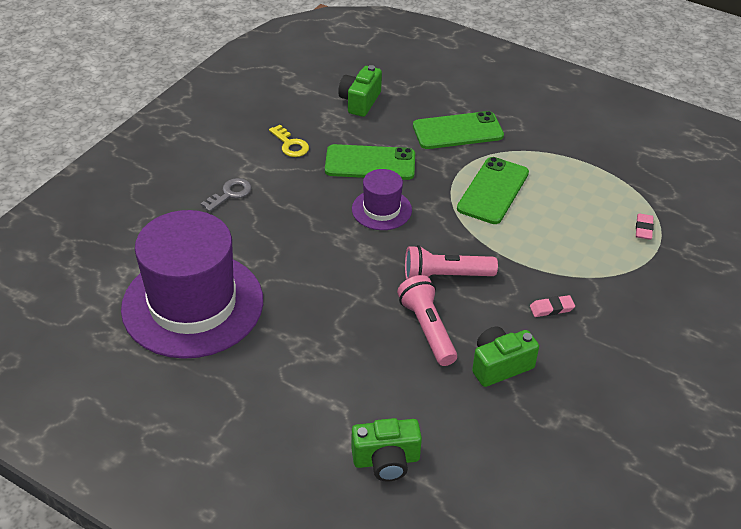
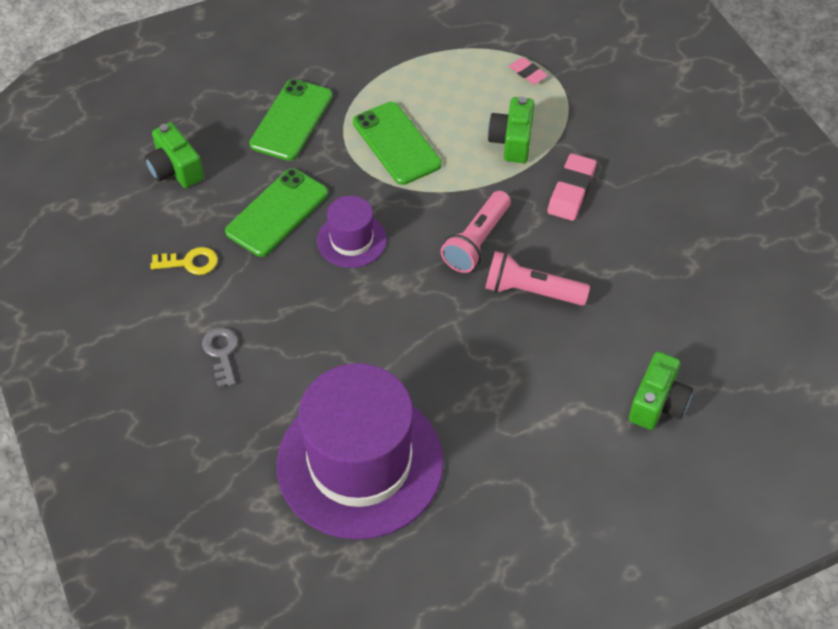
camera: 55 degrees left, 10 degrees up
(500, 365) = (609, 264): green camera -> green camera (512, 141)
(551, 308) = (571, 191): pink eraser -> pink eraser, size x1.71

